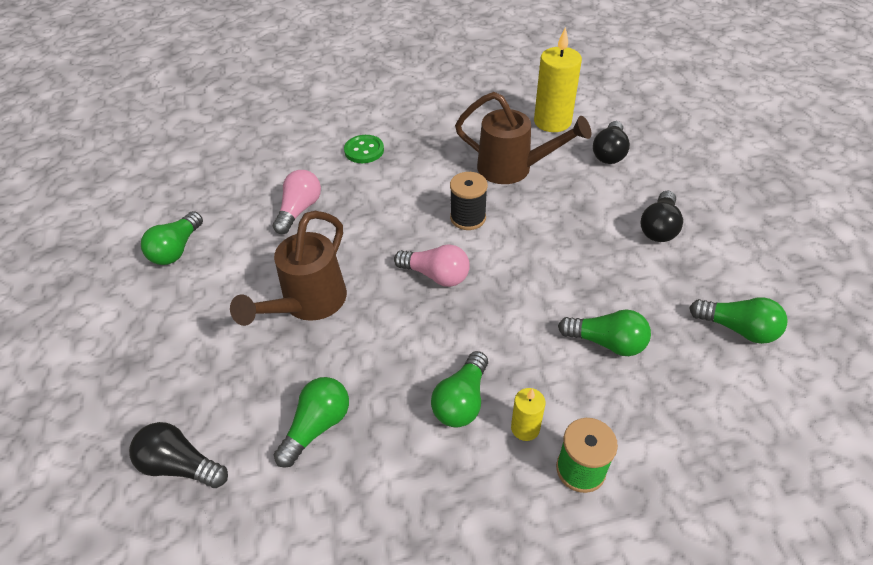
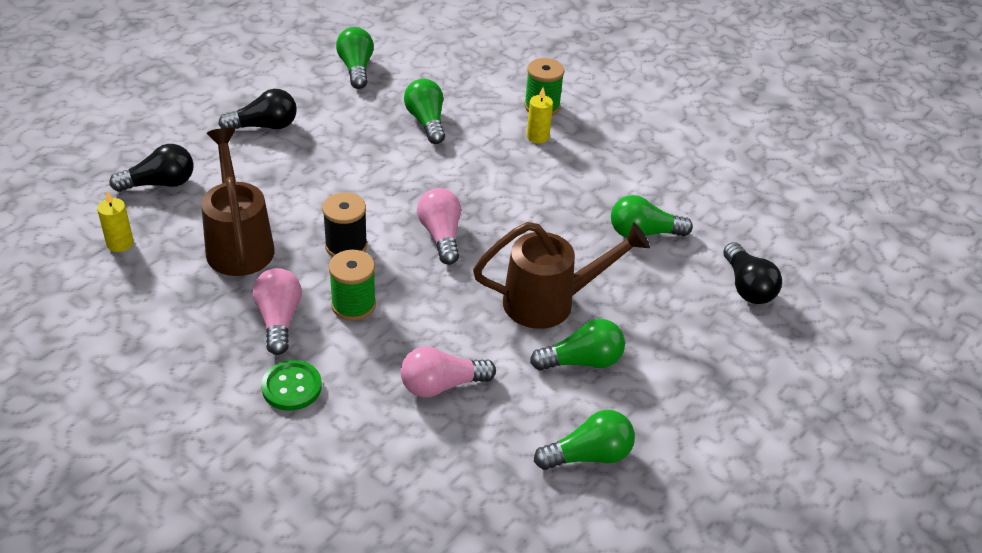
camera: 130 degrees left, 5 degrees down
(405, 199) = (353, 305): none -> green spool
(423, 163) = (279, 320): none -> pink light bulb
(461, 401) = (548, 172): green light bulb -> green light bulb (582, 361)
(552, 121) = (120, 243): yellow candle -> yellow candle, size x0.51

